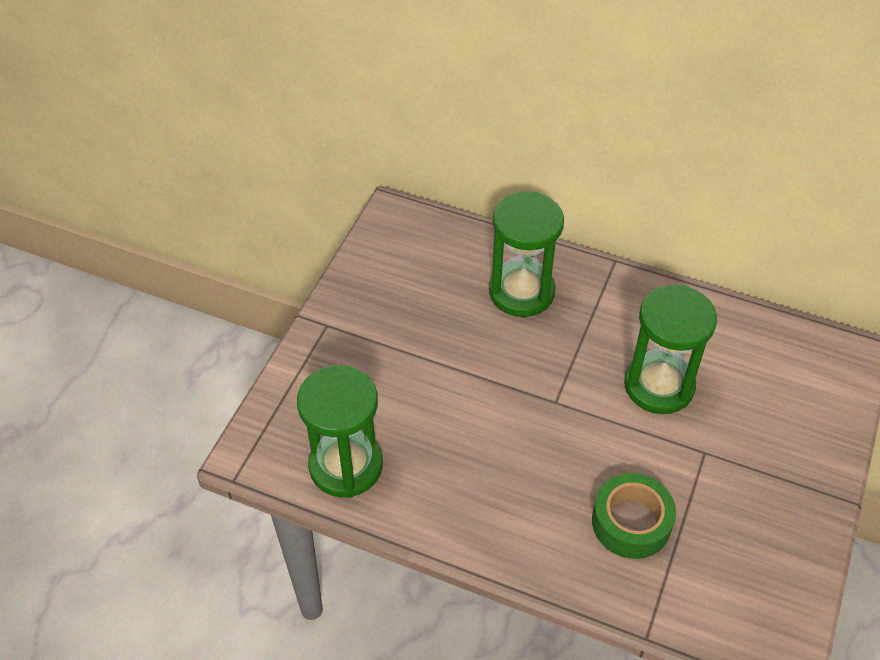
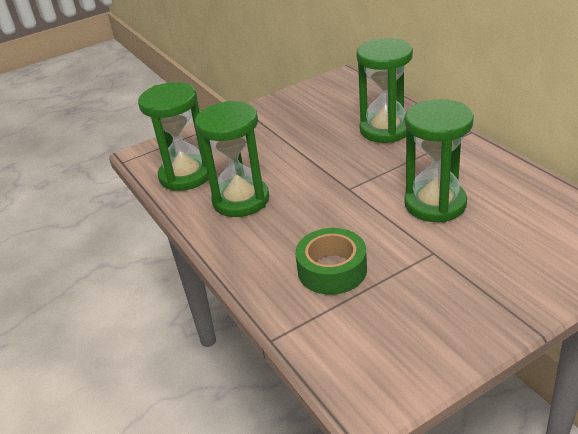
camera: 40 degrees right, 15 degrees down
(451, 473) = (241, 200): none -> green hourglass

